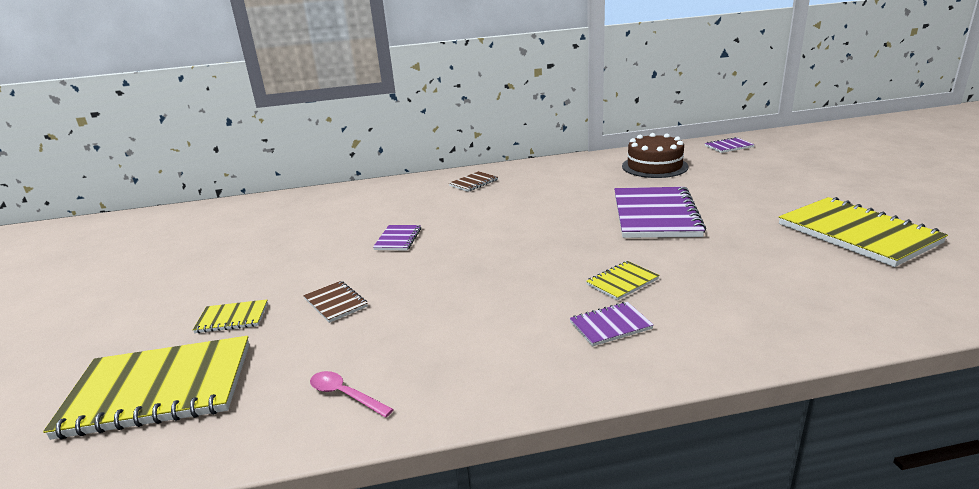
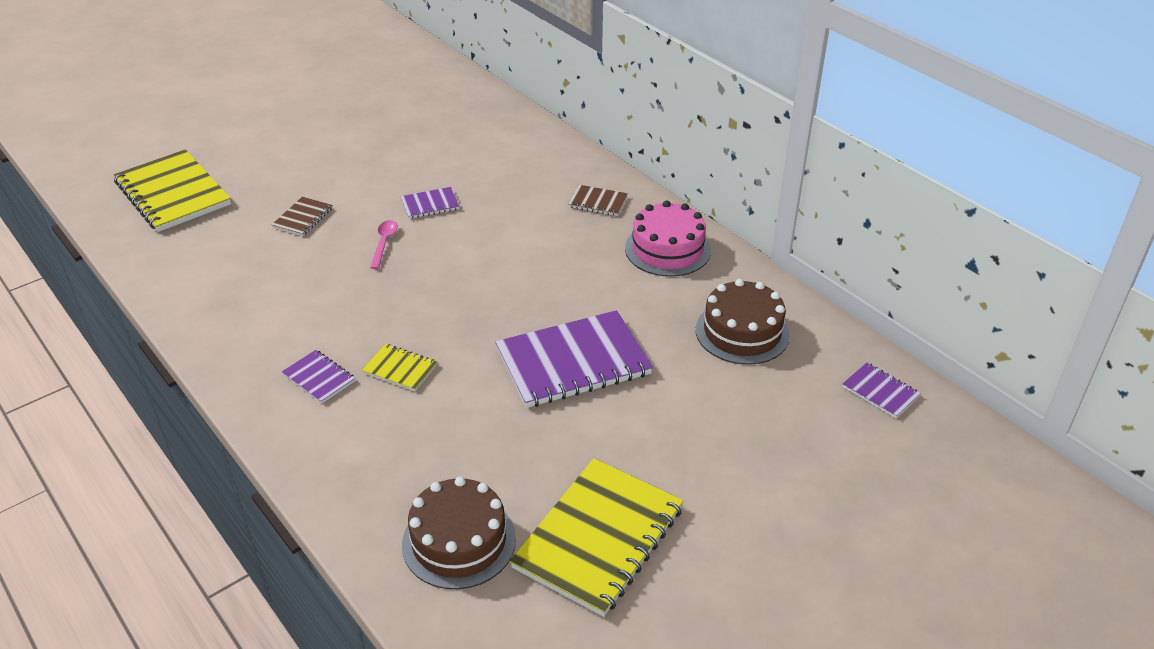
camera: 60 degrees right, 15 degrees up
(232, 318) = (264, 179): yellow notebook -> none
(345, 395) = (188, 273): pink spoon -> pink spoon (384, 243)
(551, 172) = (667, 249): none -> pink cake
(862, 285) = (459, 541): none -> brown cake

